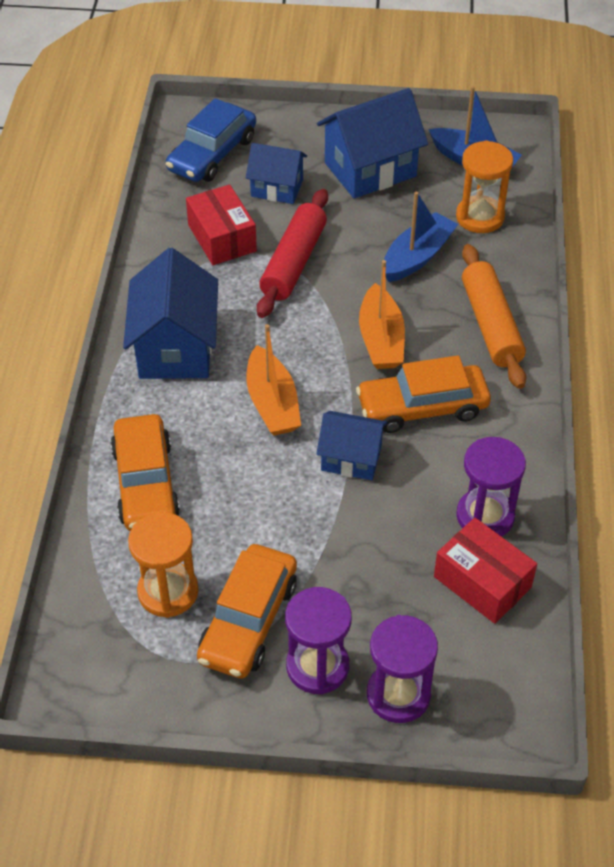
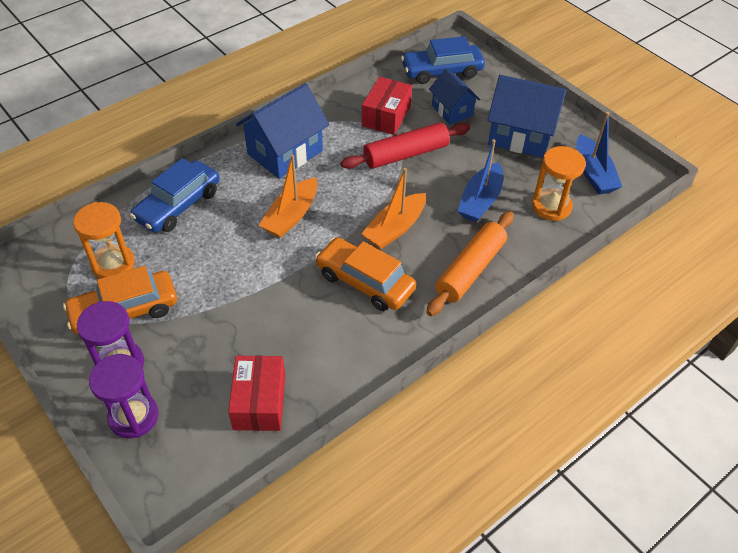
camera: 45 degrees right, 0 degrees up
(145, 483) = (178, 205): orange car -> blue car
(351, 458) = (289, 276): blue house -> none
(417, 256) = (480, 201): blue boat -> blue boat turned 120 degrees clockwise
(485, 516) = (313, 369): purple hourglass -> none

